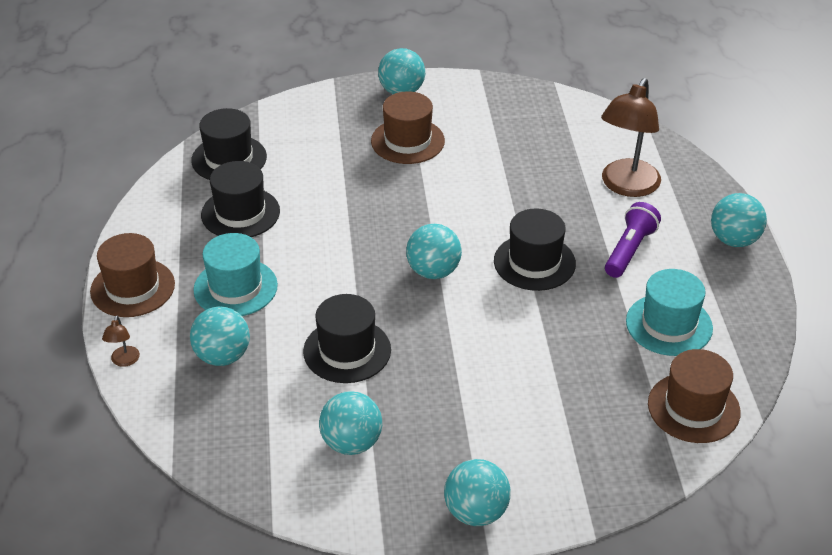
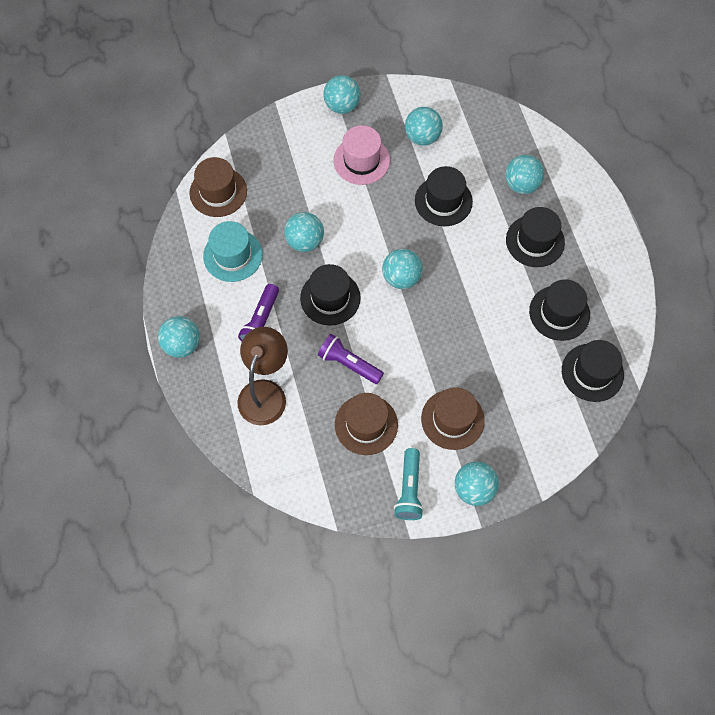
camera: 170 degrees right, 25 degrees up
(124, 361) = (581, 171): brown lamp -> none
(132, 288) = (605, 230): brown hat -> brown hat (366, 424)
(235, 288) = (535, 241): turquoise hat -> black hat
(459, 422) = (361, 160): none -> pink hat
(471, 98) = (409, 489): none -> turquoise flashlight
(520, 199) = (349, 363): none -> purple flashlight
(562, 328) = (305, 241): none -> turquoise ball

